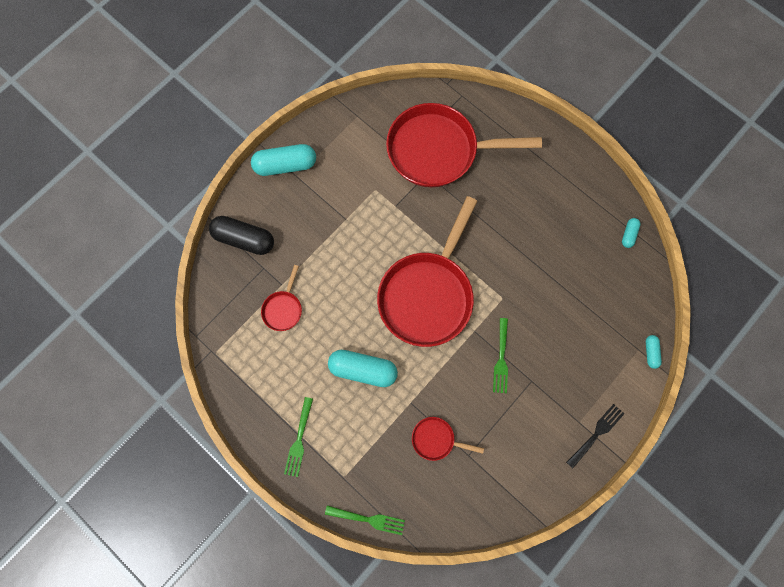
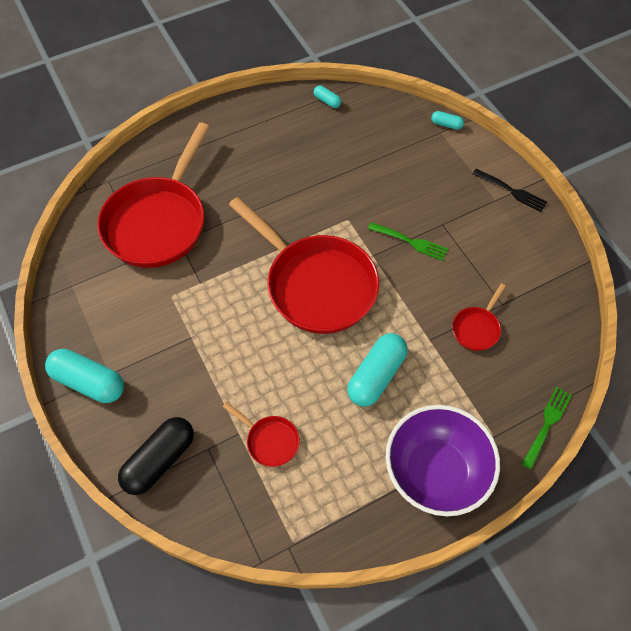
camera: 70 degrees left, 15 degrees down
(285, 165) = (89, 382): turquoise capsule -> turquoise capsule turned 75 degrees counterclockwise
(299, 439) = (435, 472): green fork -> purple bowl
(596, 434) = (511, 191): black fork -> black fork turned 150 degrees clockwise

